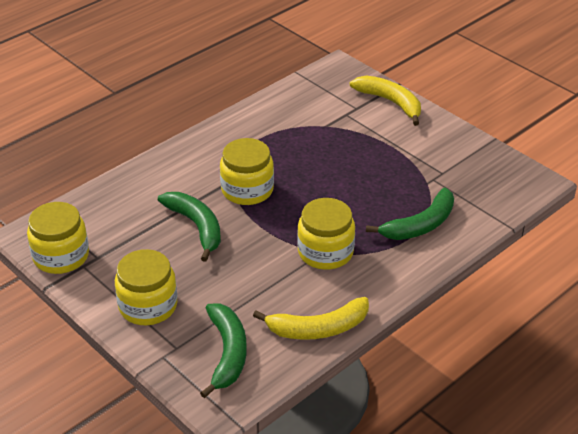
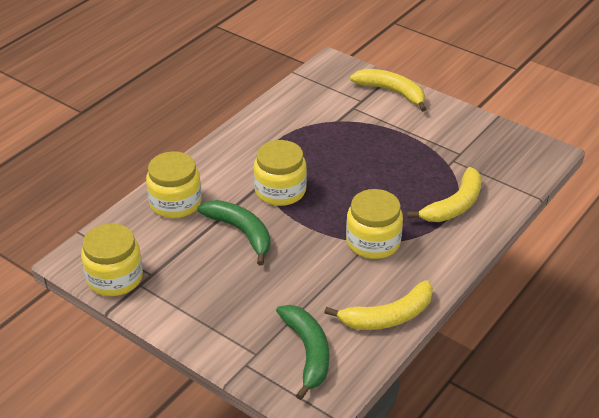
camera: 10 degrees left, 0 degrees up
(148, 306) = (216, 316): yellow jar -> yellow jar (175, 203)
(420, 225) = (454, 205): green banana -> yellow banana

